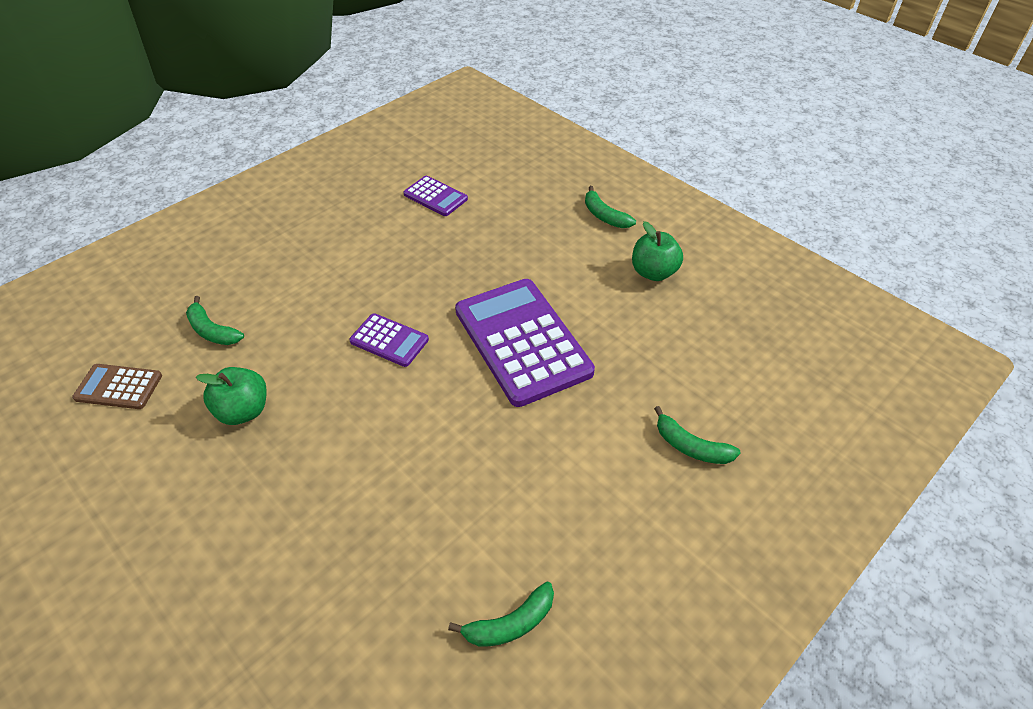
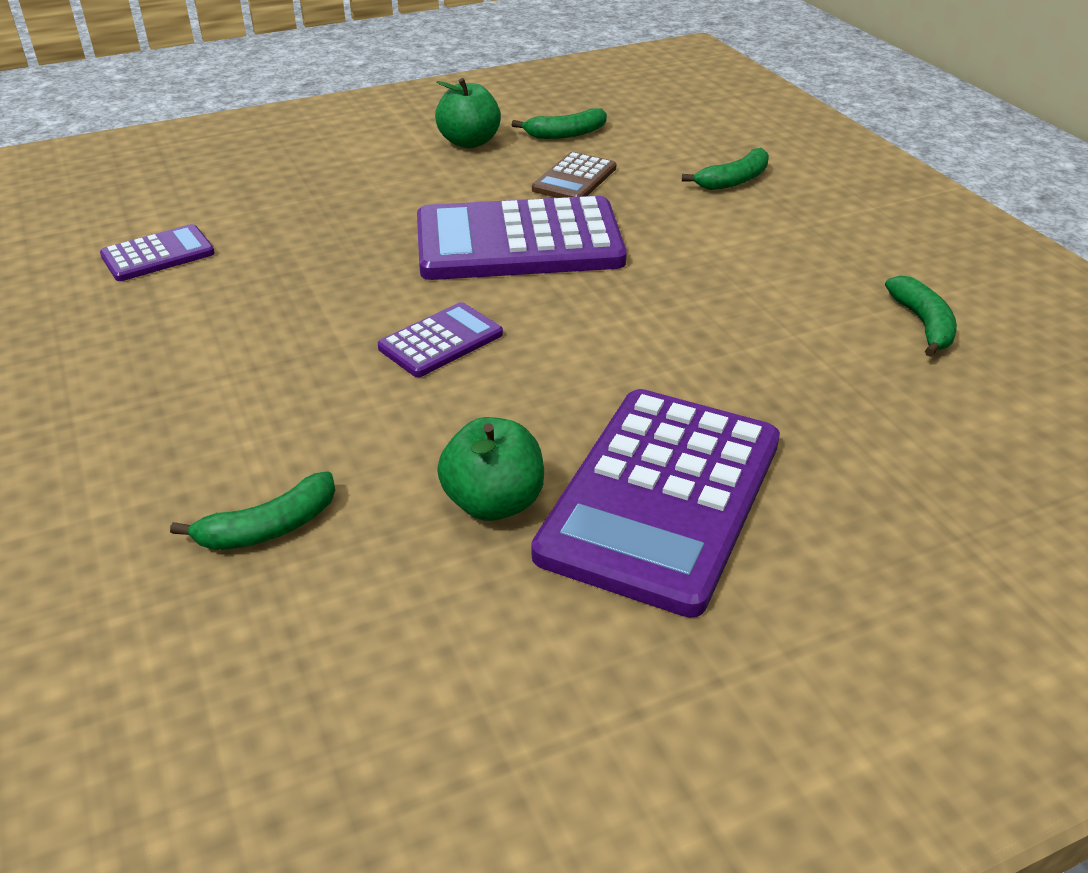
camera: 70 degrees left, 10 degrees down
(118, 387) = (328, 672): brown calculator -> brown calculator (574, 179)
(260, 488) = (661, 497): none -> purple calculator
(604, 216) = (341, 147): green banana -> green banana (565, 134)

